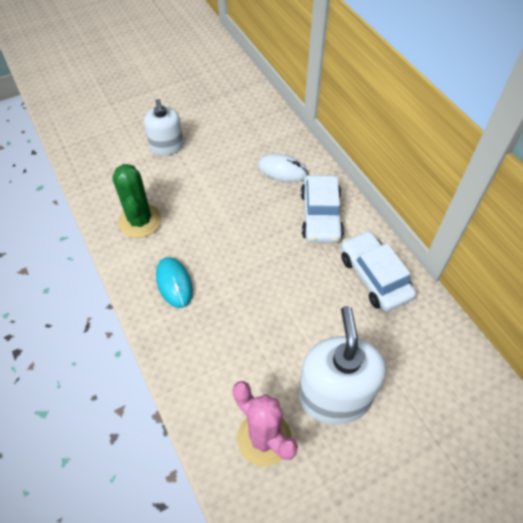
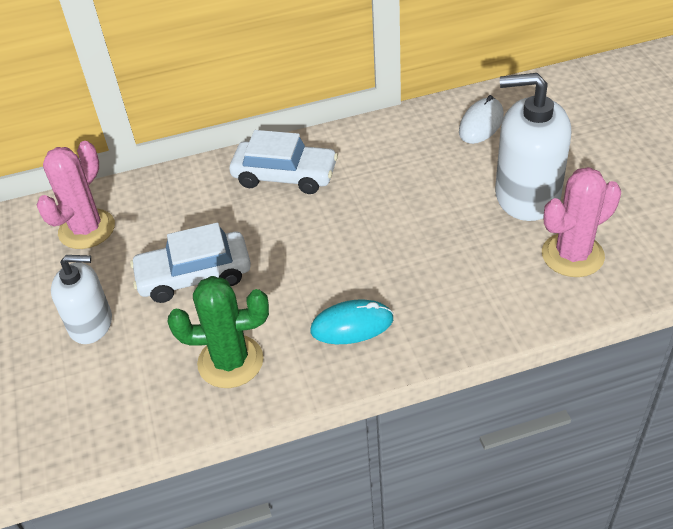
camera: 75 degrees left, 10 degrees down
(246, 122) = (87, 229): none -> pink cactus
(282, 170) = (196, 201): white mouse -> white mouse (481, 124)
(374, 277) = (384, 145): white car -> white car (194, 276)

